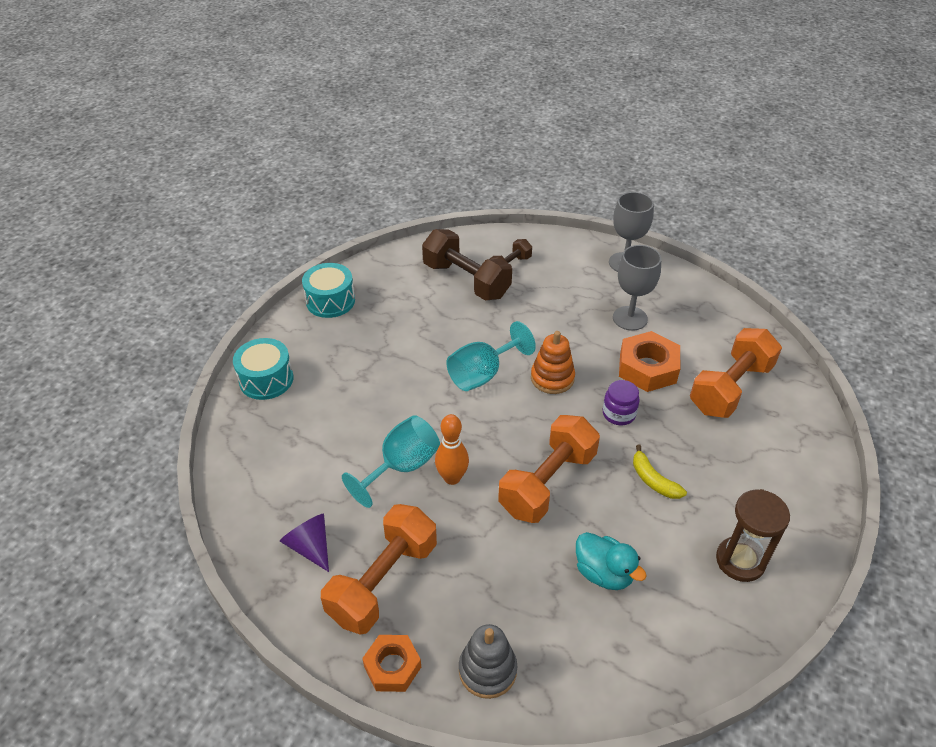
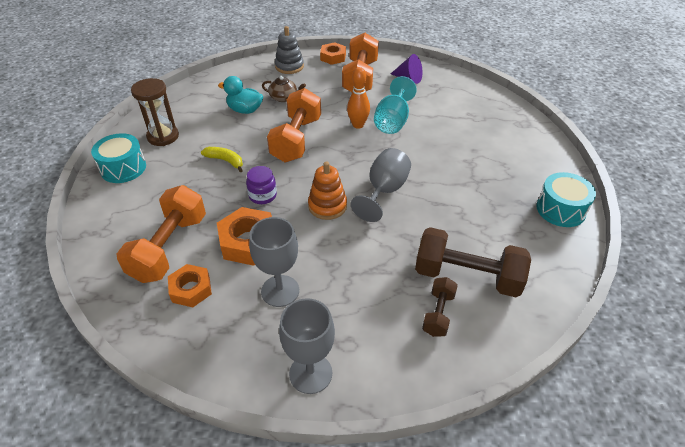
camera: 155 degrees right, 0 degrees up
(266, 379) = (529, 139): turquoise drum -> turquoise drum (123, 168)
(482, 374) = (384, 191): turquoise goblet -> grey goblet
(532, 579) = (284, 98): none -> brown teapot
(710, 343) = (191, 289): none -> orange nut

